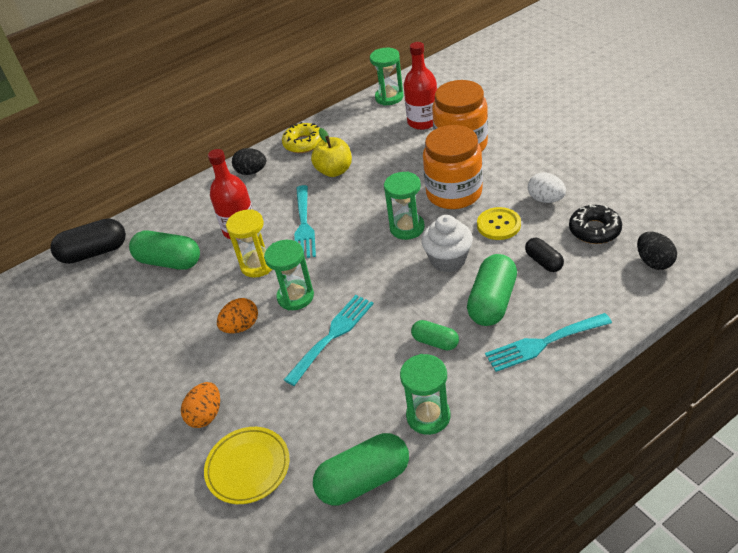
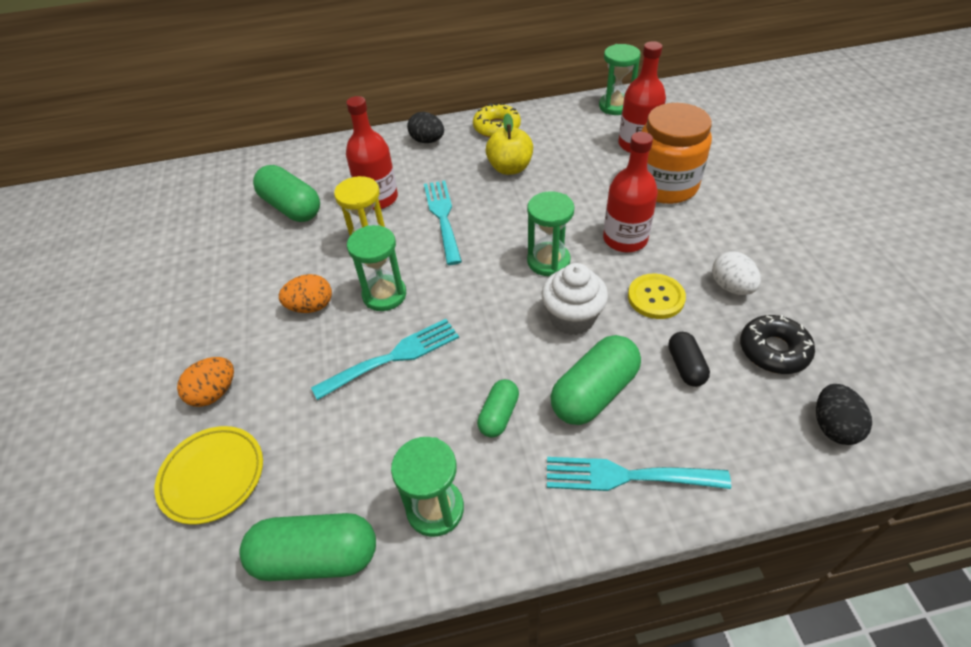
camera: 20 degrees right, 5 degrees up
(94, 252) = (234, 172): black capsule -> none
(304, 225) = (442, 217): turquoise fork -> turquoise fork turned 150 degrees clockwise
(435, 342) = (499, 415): green capsule -> green capsule turned 60 degrees clockwise
(454, 193) = (625, 239): orange jar -> red bottle

